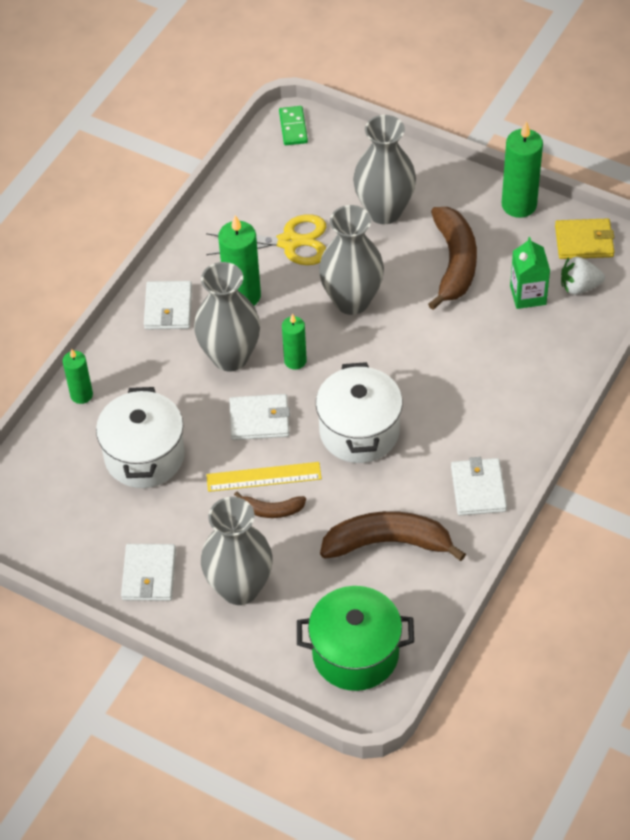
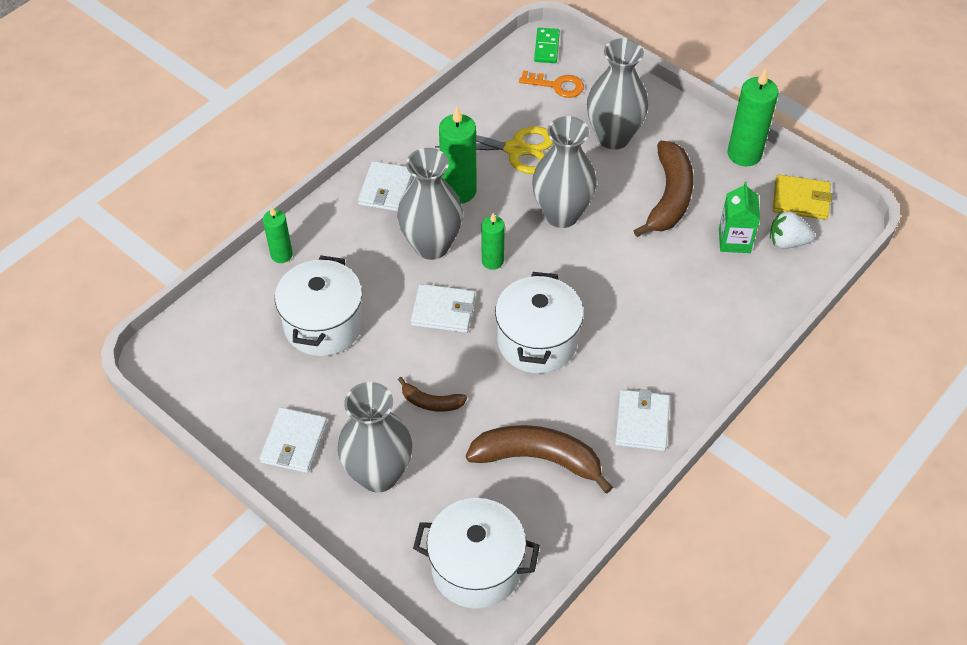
camera: 10 degrees right, 0 degrees up
(263, 476) = (432, 367): yellow ruler -> none
(313, 167) = (556, 85): none -> orange key
(355, 653) = (476, 567): green pot -> white pot

